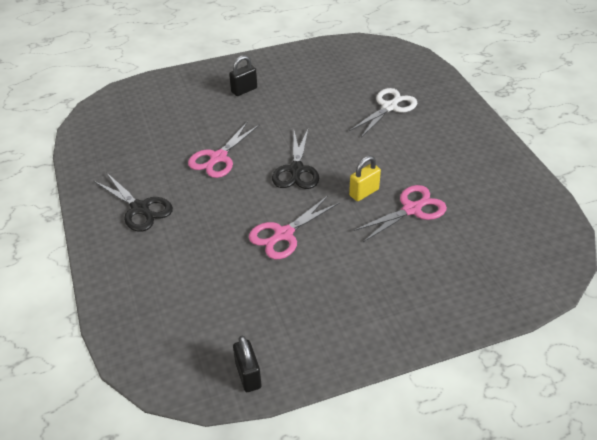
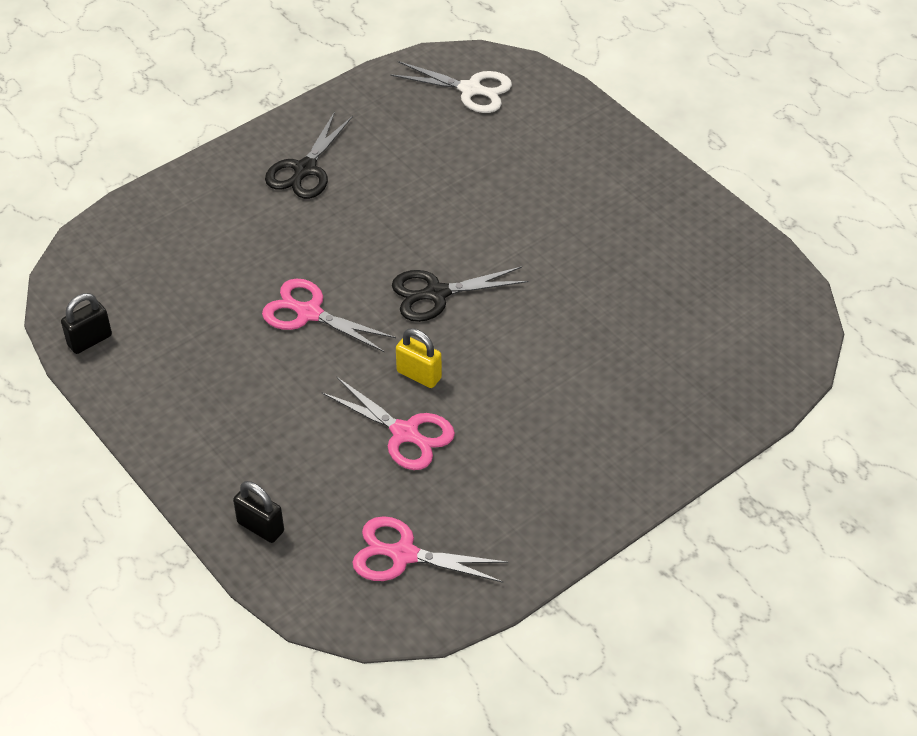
camera: 70 degrees right, 5 degrees up
(218, 158) = (427, 209): pink scissors -> pink scissors (402, 554)
(244, 90) = (589, 190): black padlock -> black padlock (260, 527)
(389, 107) = (630, 364): white scissors -> white scissors (471, 90)

